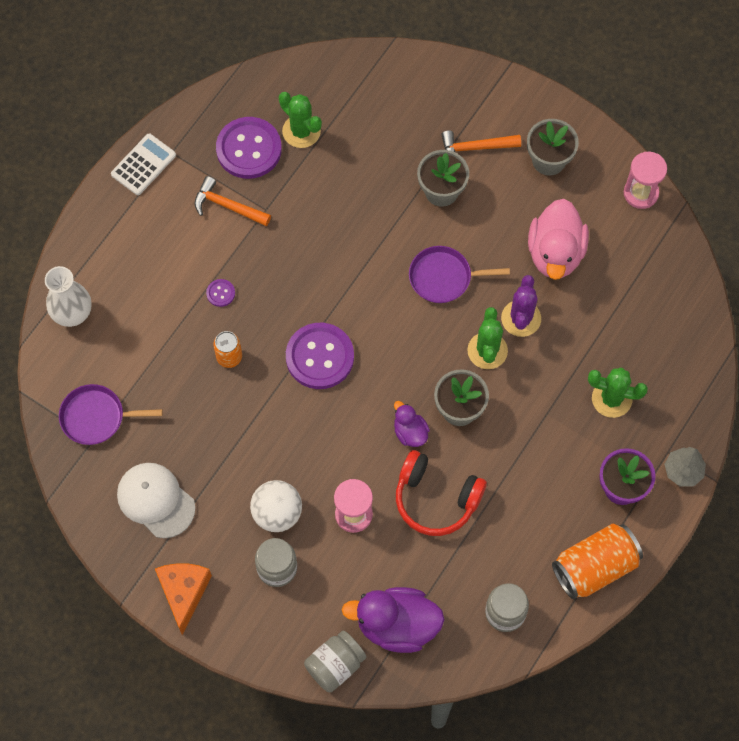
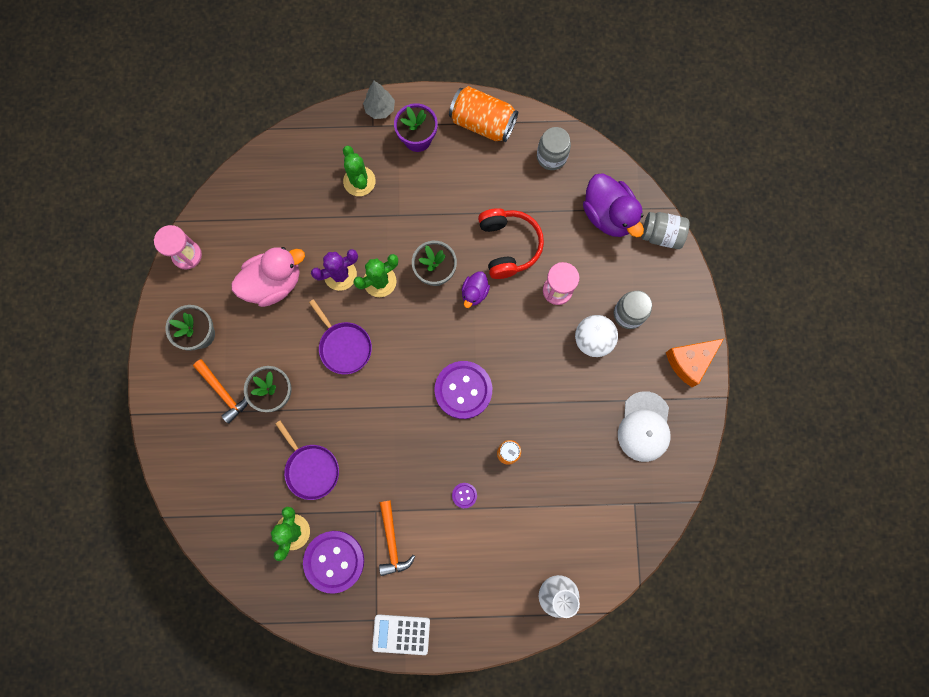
camera: 125 degrees left, 10 degrees up
(96, 417) = (618, 514): purple pan -> purple pan (311, 469)

